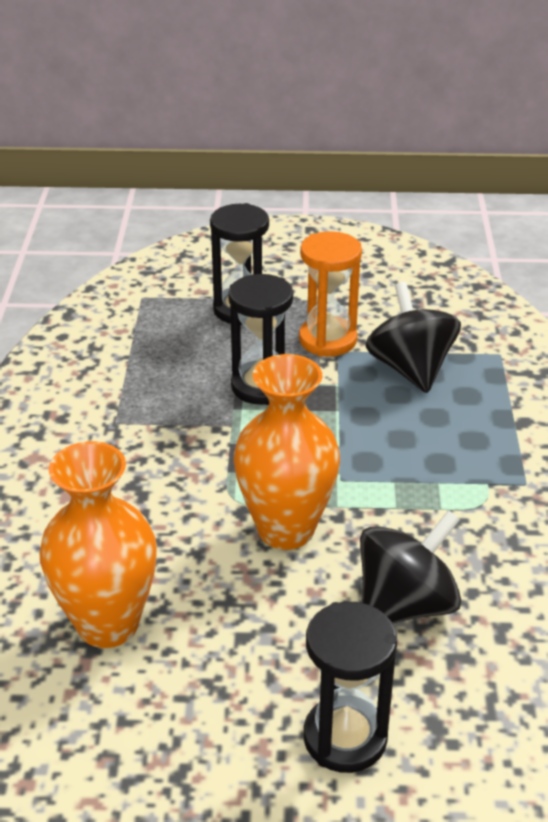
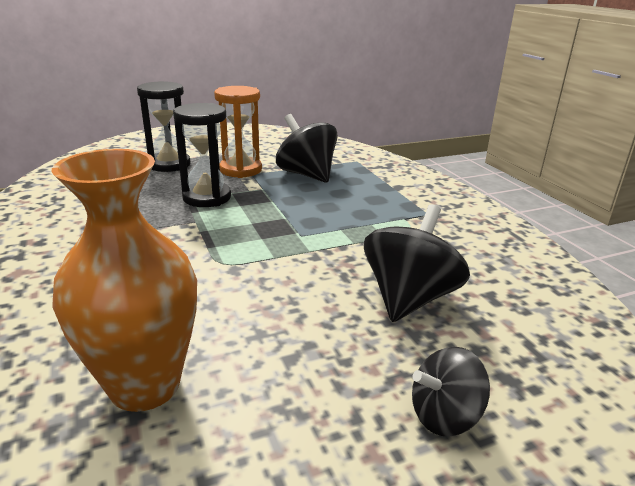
camera: 25 degrees left, 10 degrees down
(286, 529) = (279, 272): orange vase -> none
(345, 738) = (444, 416): black hourglass -> black spinning top

